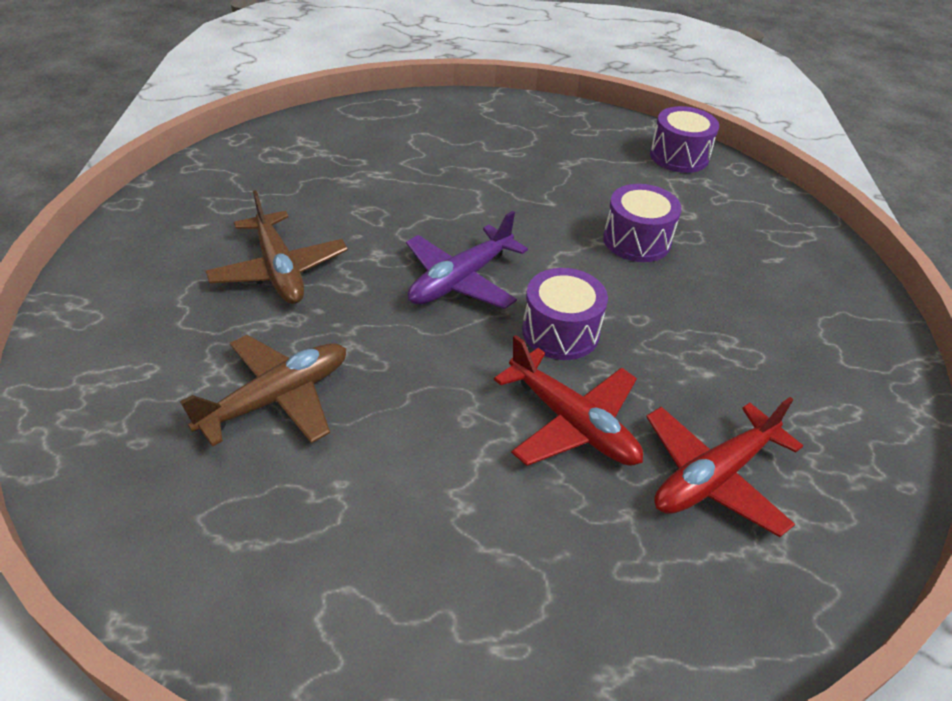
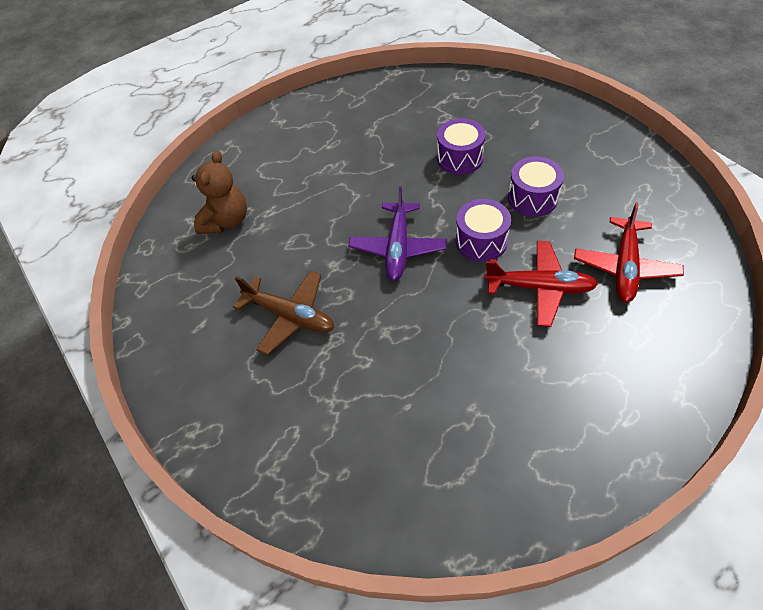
camera: 30 degrees left, 10 degrees up
(277, 398) = (385, 390): brown plane -> none
(330, 158) = (226, 221): none -> brown teddy bear
(679, 156) = (425, 87): purple drum -> purple drum (532, 198)

